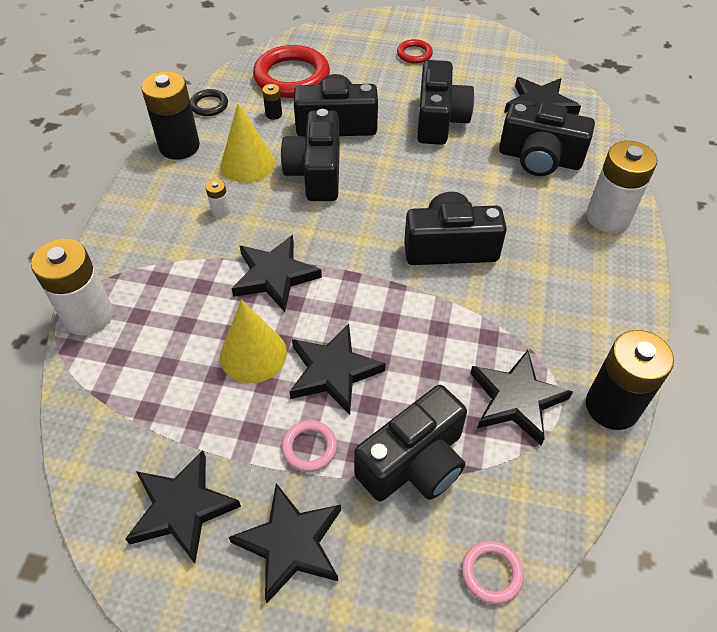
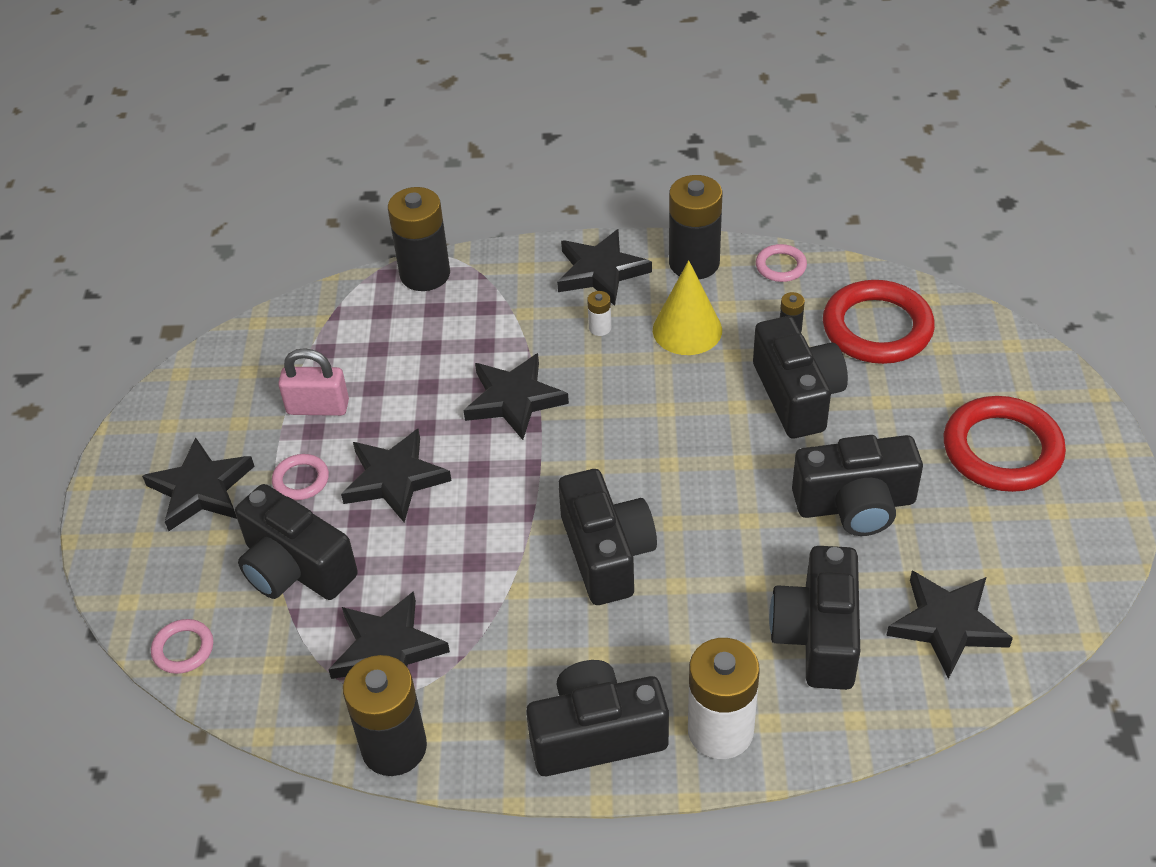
camera: 80 degrees right, 5 degrees down
(88, 316) = (425, 274): white battery -> black battery
(182, 508) = (228, 405): black star -> black star (600, 271)
(209, 105) = (780, 266): black ring -> pink ring
(221, 424) = (318, 407): none -> pink padlock
(253, 354) = (404, 409): yellow cone -> none
(316, 173) = (694, 396): black camera -> black camera (596, 735)
(414, 54) = (1002, 450): red ring -> red ring, size x2.07

